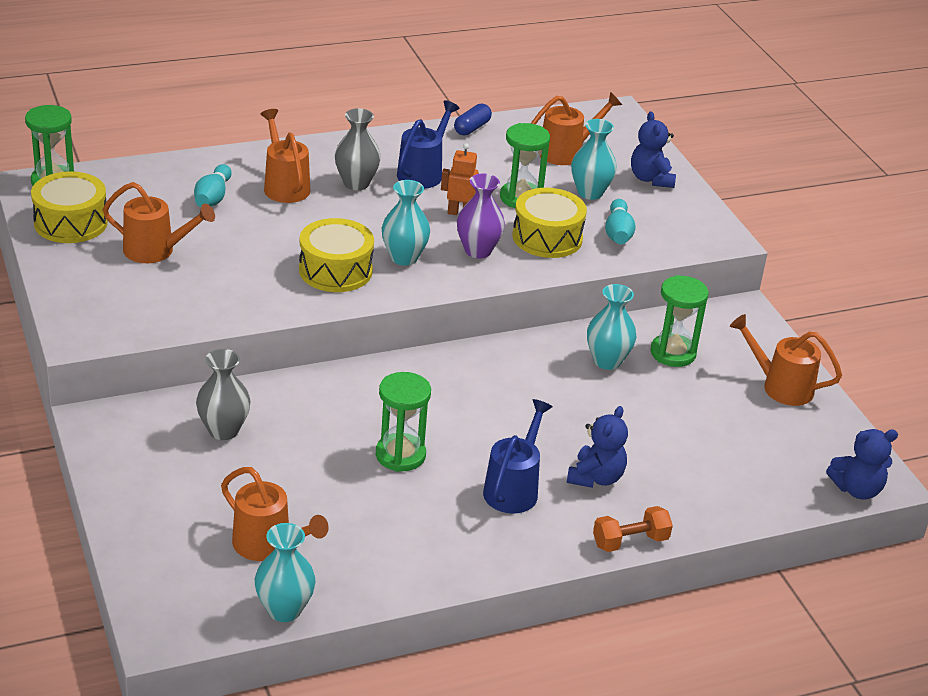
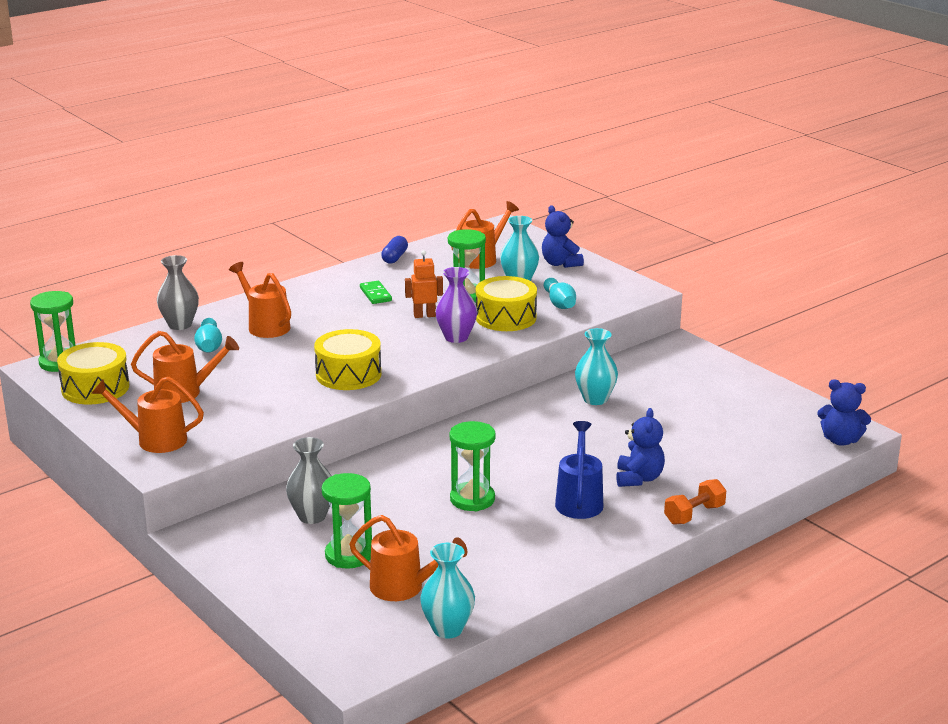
camera: 15 degrees left, 10 degrees down
(356, 183) = (325, 312): grey vase -> grey vase (180, 325)
(404, 257) = (399, 354): turquoise vase -> none
(423, 172) = (375, 294): blue watering can -> green domino
(673, 353) = (642, 383): green hourglass -> green hourglass (349, 555)
(780, 386) = (738, 387): orange watering can -> orange watering can (154, 440)
(857, 489) = (840, 440): blue teddy bear -> blue teddy bear turned 45 degrees clockwise

